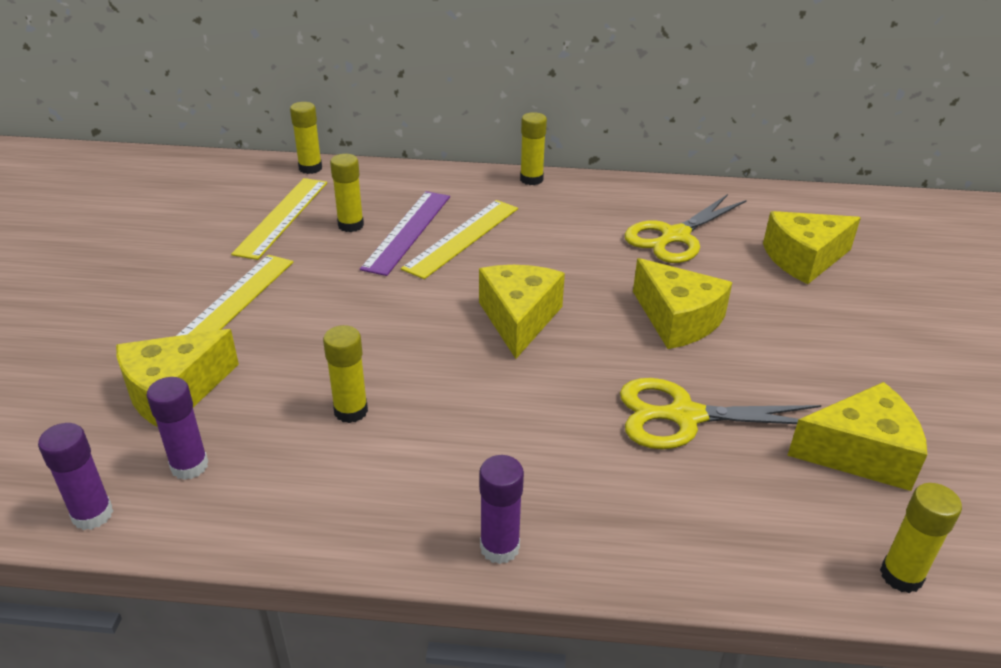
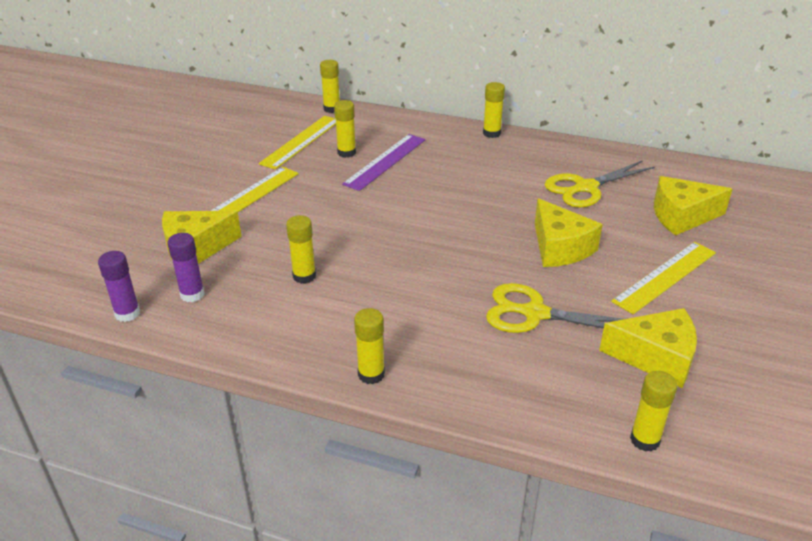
camera: 15 degrees right, 0 degrees up
(462, 238) = (423, 170): yellow ruler -> yellow ruler (665, 276)
(499, 547) = (371, 374): purple glue stick -> yellow glue stick
(519, 319) = (442, 232): yellow cheese -> none

